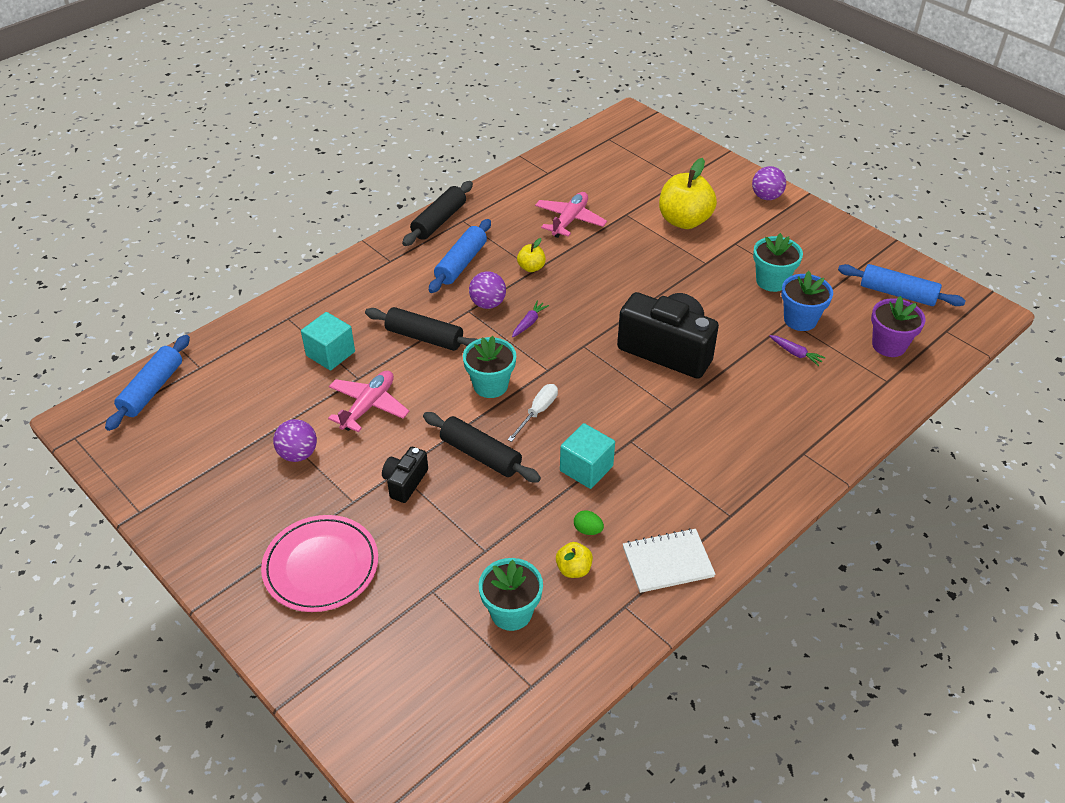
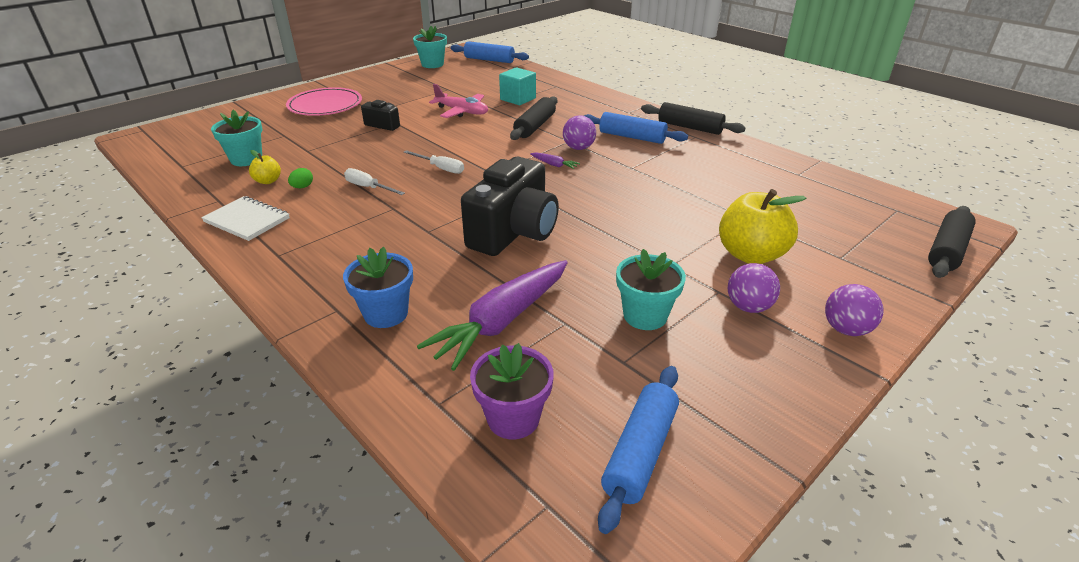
camera: 90 degrees right, 10 degrees down
(298, 454) = (422, 95): purple ball -> purple ball (748, 307)
(480, 455) = (400, 148): black rolling pin -> black rolling pin (947, 250)
(490, 385) = (476, 150): turquoise flower pot -> turquoise flower pot (432, 64)
(531, 267) = (633, 166): yellow apple -> none
(569, 220) = (718, 184): pink plane -> none
(586, 468) = (368, 187): turquoise cube -> white screwdriver
(667, 562) = (247, 220): white notebook -> white notebook turned 45 degrees counterclockwise
(795, 353) = (502, 322): purple carrot -> purple carrot, size x2.49
(800, 320) = (567, 333): blue flower pot -> blue flower pot (386, 314)

